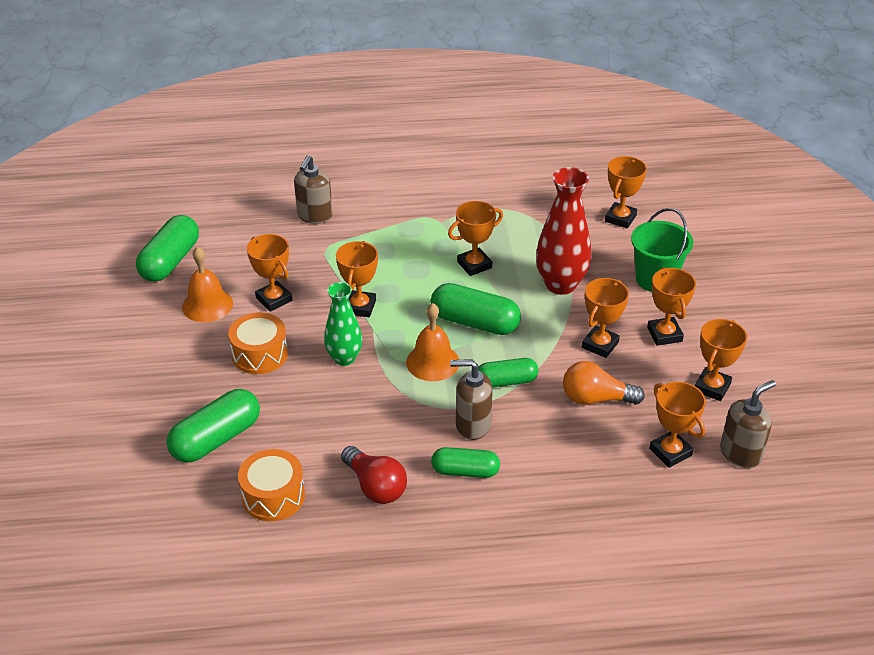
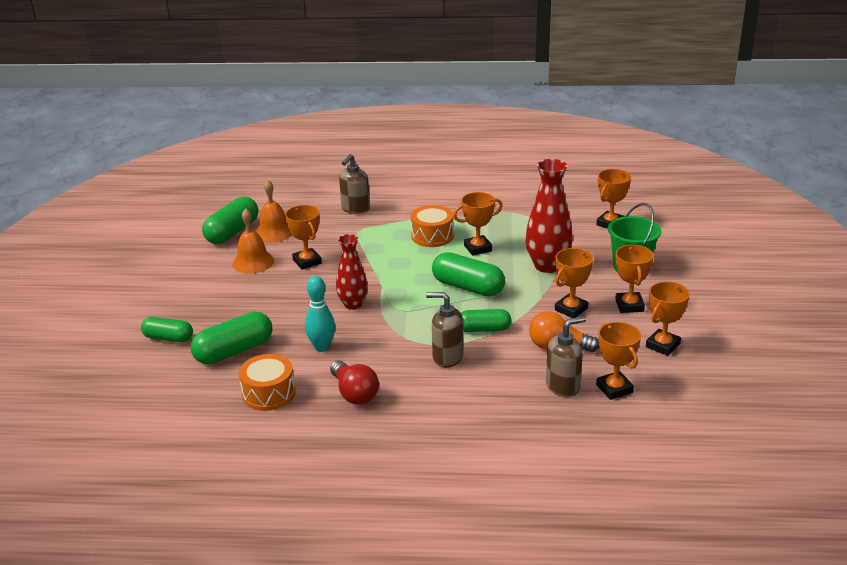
camera: 10 degrees right, 10 degrees down
(260, 354) = (285, 297): orange drum -> orange drum (432, 236)
(321, 424) = (322, 347): none -> turquoise bowling pin
(344, 358) = (353, 304): green vase -> red vase
(360, 307) = (375, 271): orange trophy -> none
(432, 362) = (425, 312): orange bell -> orange bell (274, 232)
(465, 471) = (432, 389): green capsule -> green capsule (168, 338)
(740, 453) = (677, 394): brown soap dispenser -> brown soap dispenser (563, 386)

